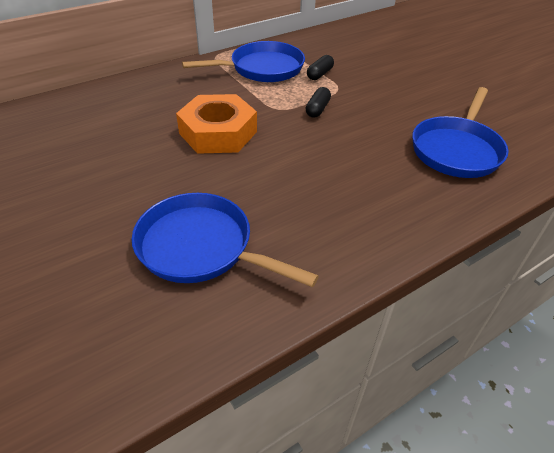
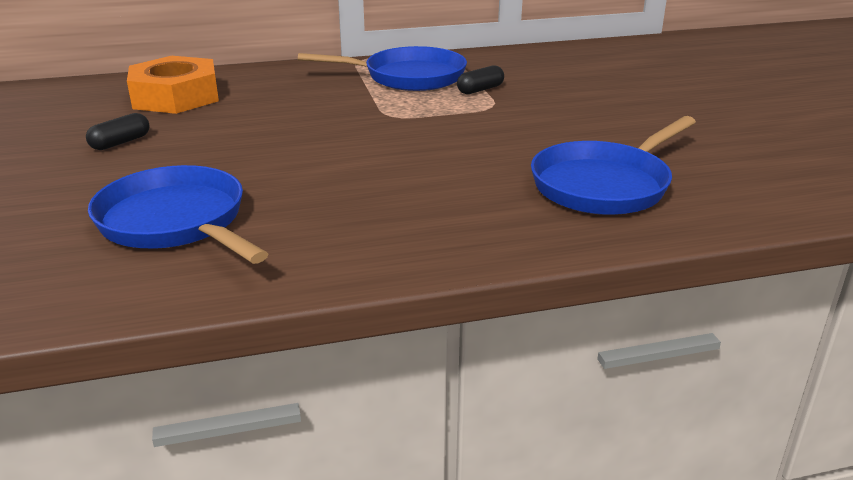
camera: 20 degrees right, 15 degrees down
(218, 132) = (294, 127): orange nut -> orange nut (176, 97)
(317, 109) = (443, 122): black capsule -> black capsule (120, 143)

